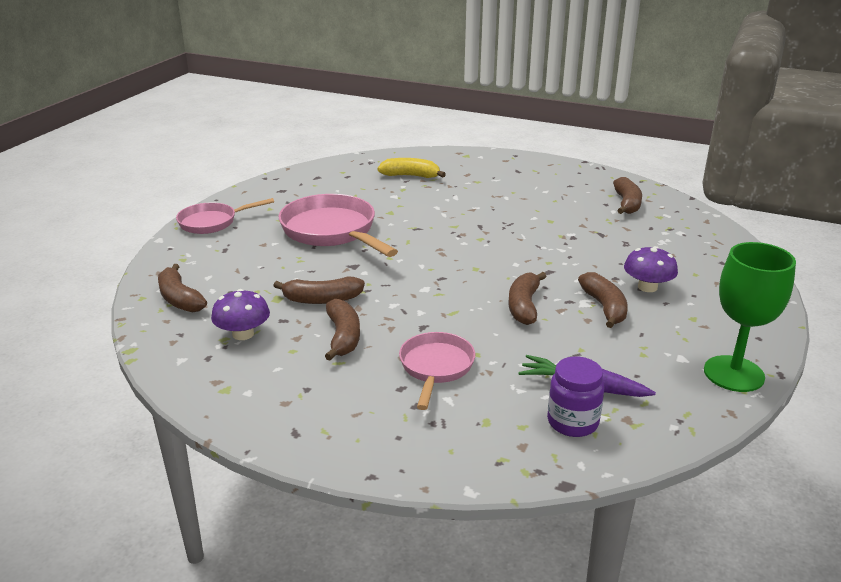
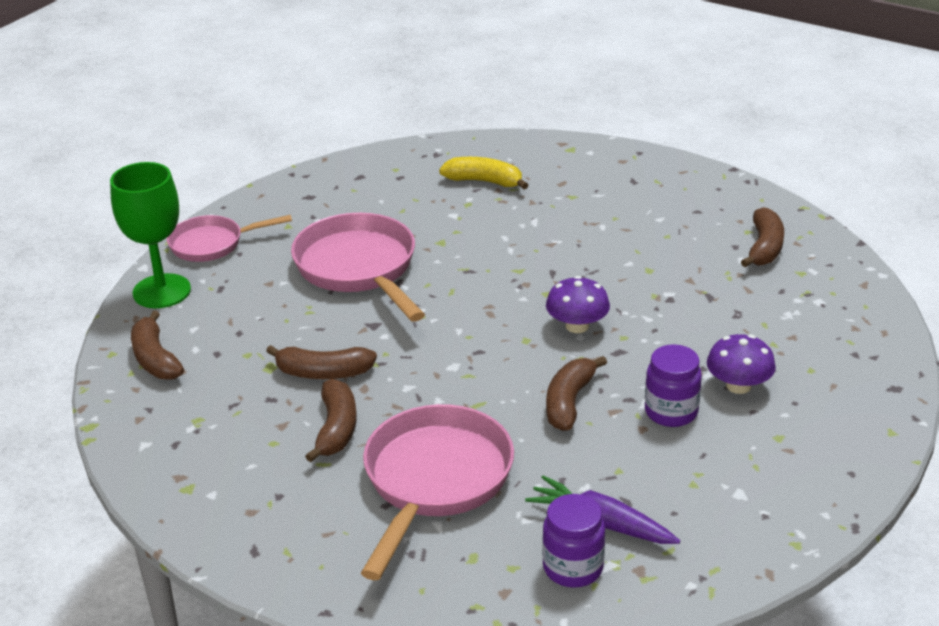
camera: 10 degrees right, 5 degrees up
(243, 334) = (220, 415): purple mushroom -> purple mushroom (577, 326)
(436, 367) = (435, 480): pink pan -> pink pan, size x1.65
(604, 307) = (671, 412): brown banana -> purple jar
(733, 374) = (795, 521): green goblet -> green goblet (162, 291)

